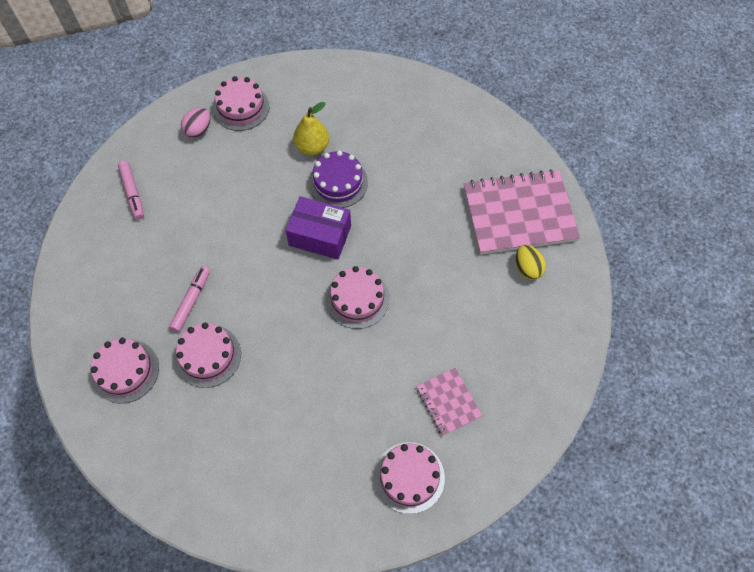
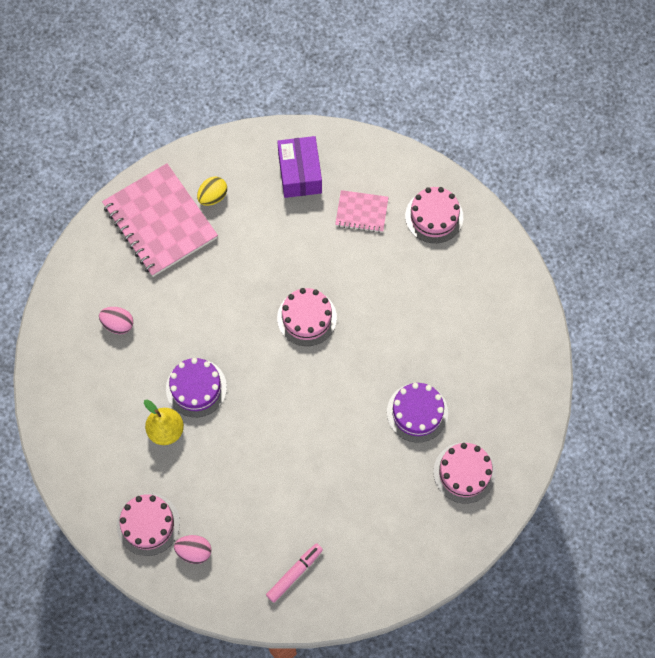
camera: 115 degrees left, 5 degrees up
(191, 301) = (376, 454): pink marker -> none
(208, 356) = (417, 412): pink cake -> purple cake
(320, 235) = (260, 377): purple box -> purple box (300, 173)
(429, 146) = (118, 324): none -> pink egg
(448, 402) = (361, 212): pink notebook -> pink notebook turned 60 degrees clockwise

